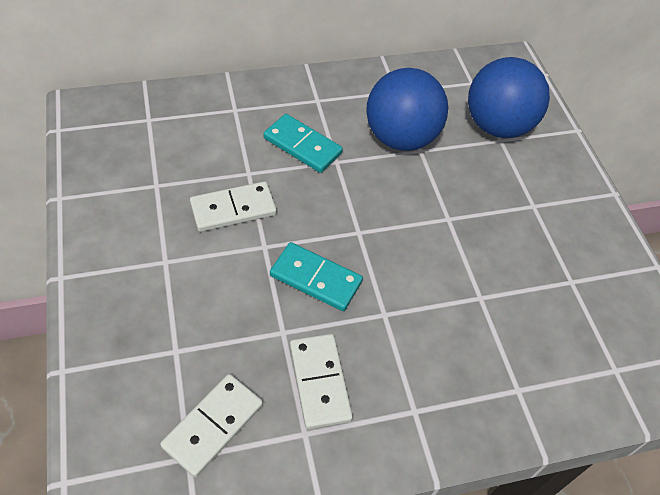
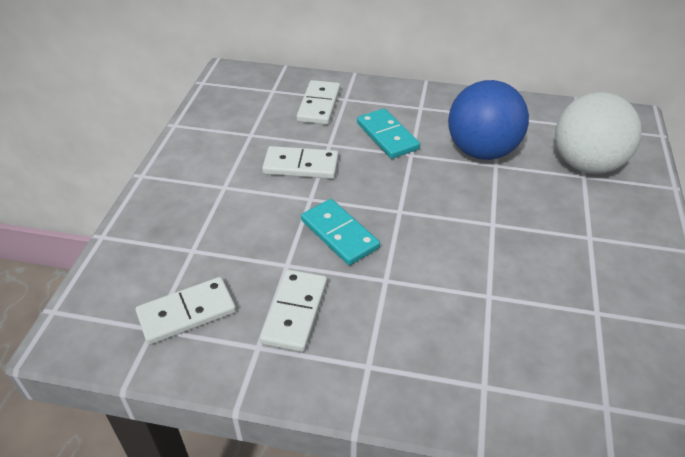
camera: 30 degrees right, 10 degrees down
(211, 125) = (319, 105): none -> white domino
(497, 126) = (586, 164): blue ball -> white ball

